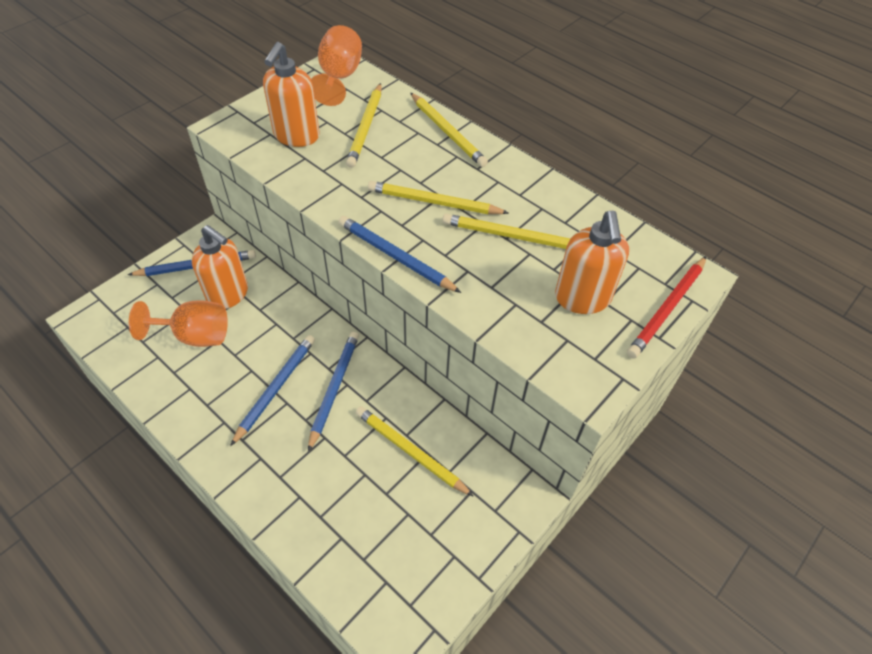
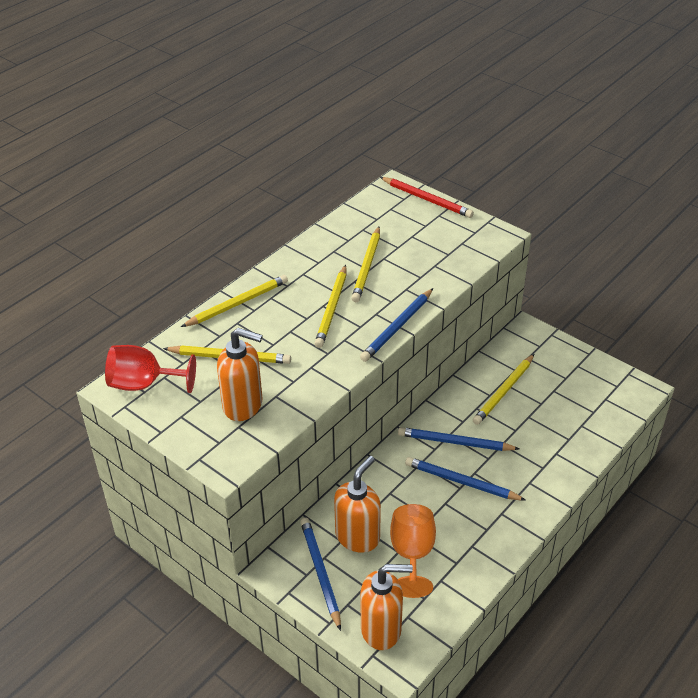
camera: 90 degrees left, 10 degrees down
(339, 77) = (144, 384): orange goblet -> red goblet
(582, 298) = (424, 235): orange soap dispenser -> orange soap dispenser (381, 629)

